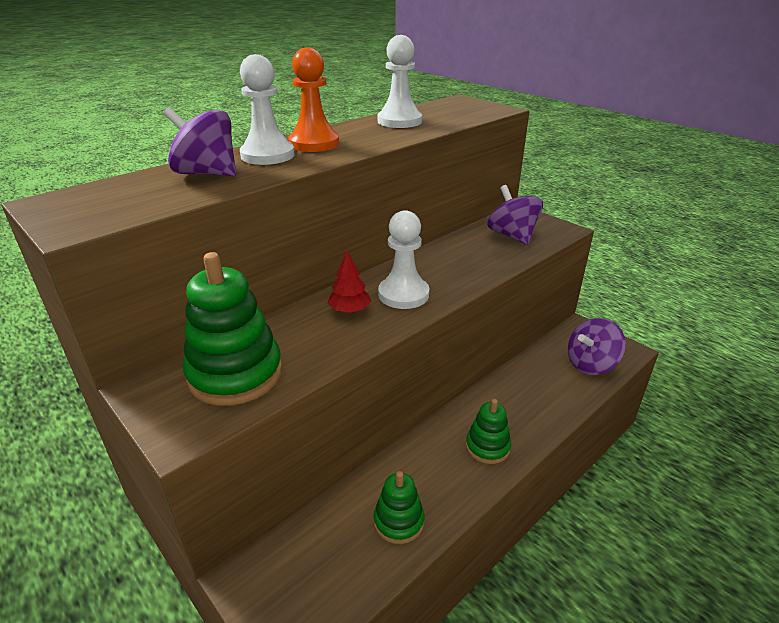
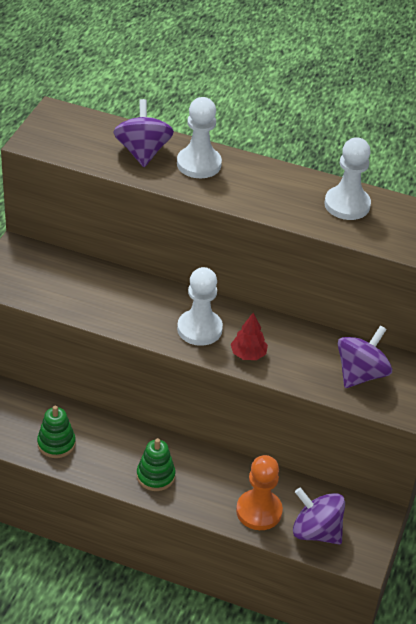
camera: 60 degrees right, 10 degrees up
(235, 374) = (52, 280): green stacking toy -> none
(314, 144) = (244, 177): orange pawn -> orange pawn (259, 511)
(349, 310) = (157, 306): red tree -> red tree (248, 354)

